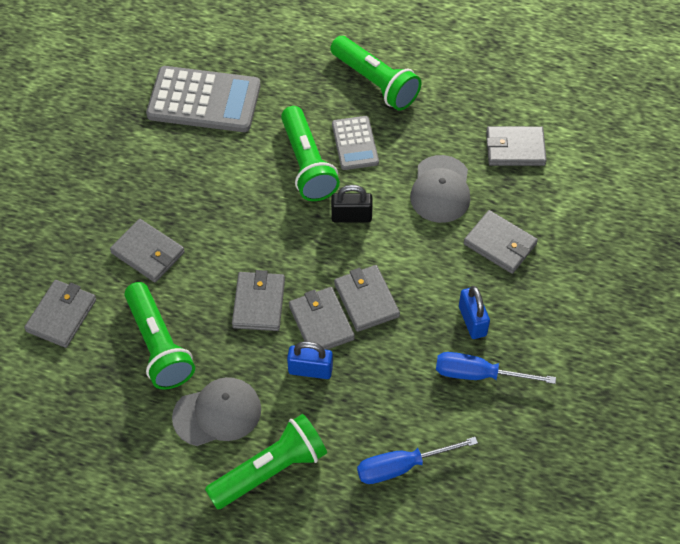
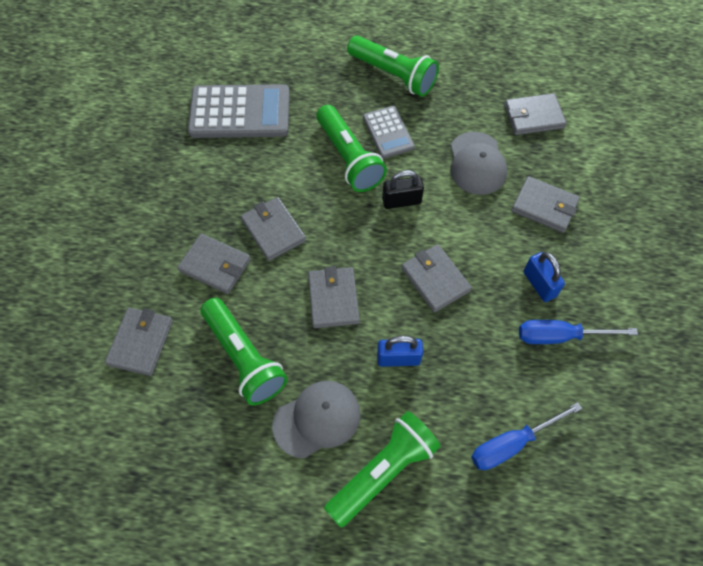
camera: 10 degrees left, 5 degrees up
(321, 322) = (398, 309): grey wallet -> grey wallet (273, 230)

